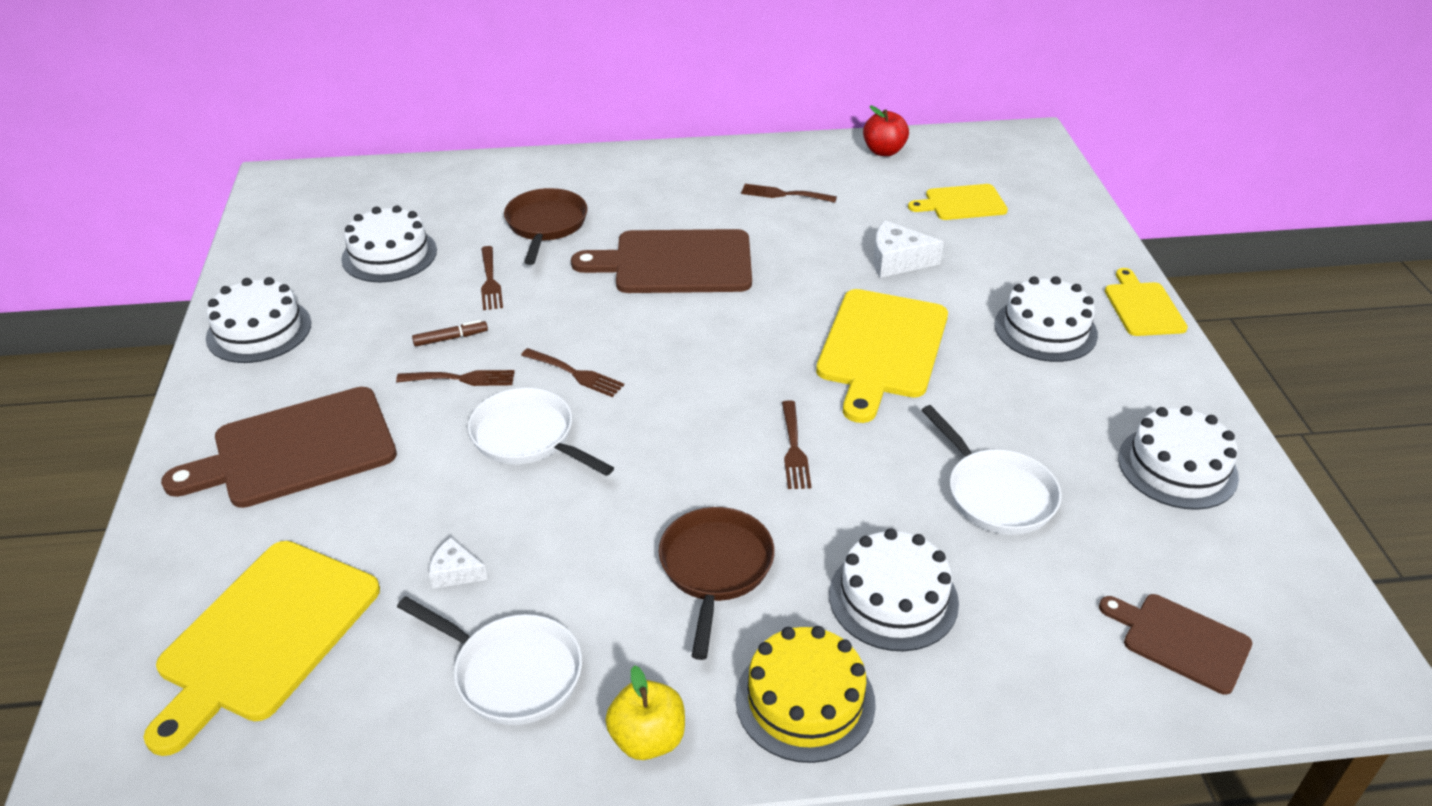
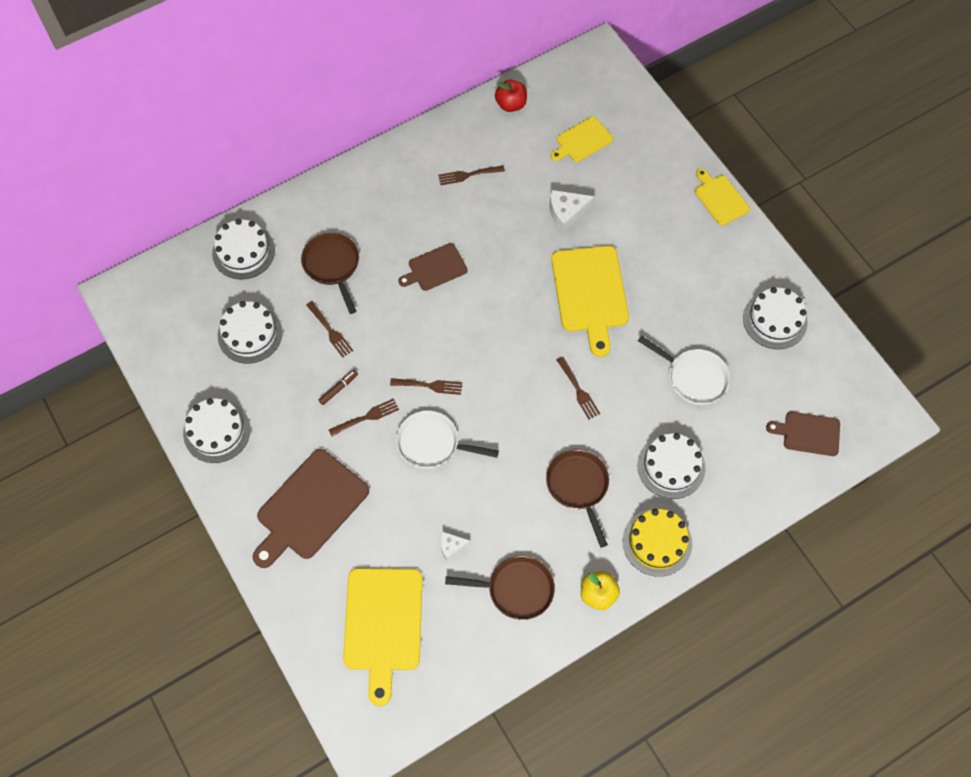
camera: 25 degrees left, 25 degrees up
(512, 673) = (516, 589): white pan -> brown pan
(676, 263) = (435, 268): brown cutting board -> brown cutting board, size x0.57
(1045, 329) = (673, 240): white cake -> white cake (243, 252)

